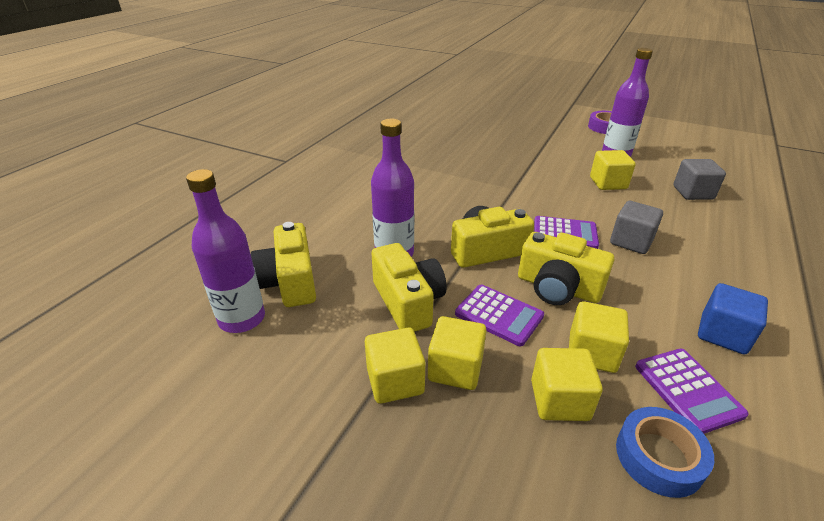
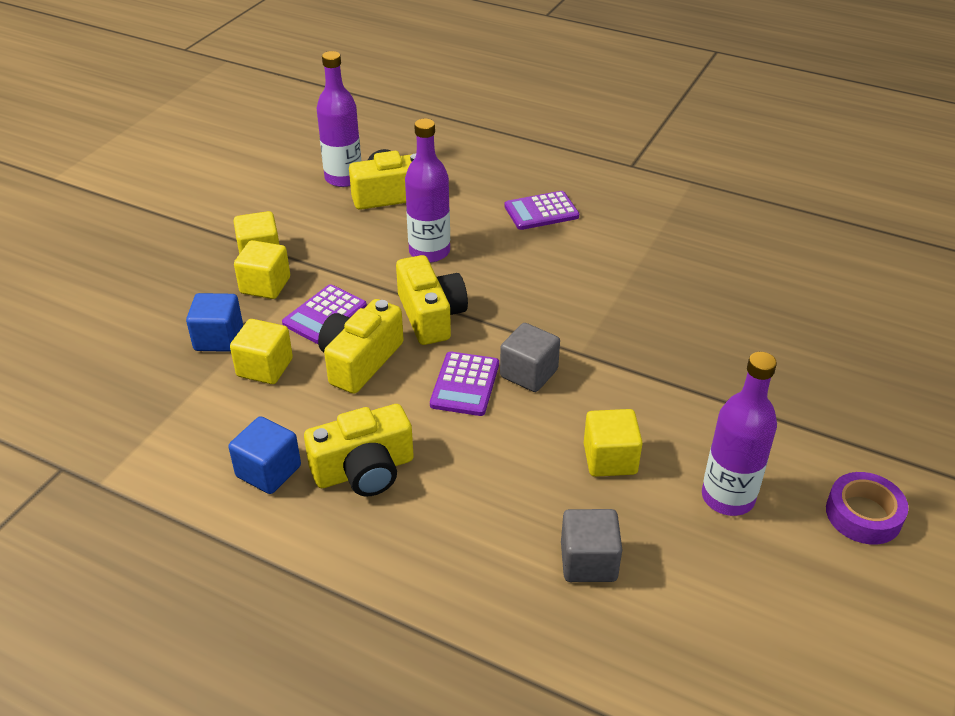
camera: 90 degrees right, 5 degrees up
(408, 302) = (351, 261): yellow camera -> yellow camera (364, 470)
(559, 400) = (219, 338): yellow cube -> blue cube
(631, 241) = (445, 443): grey cube -> grey cube (529, 373)
(659, 457) = (153, 382): blue tape -> none
(687, 390) = (207, 419): purple calculator -> purple calculator (541, 211)

